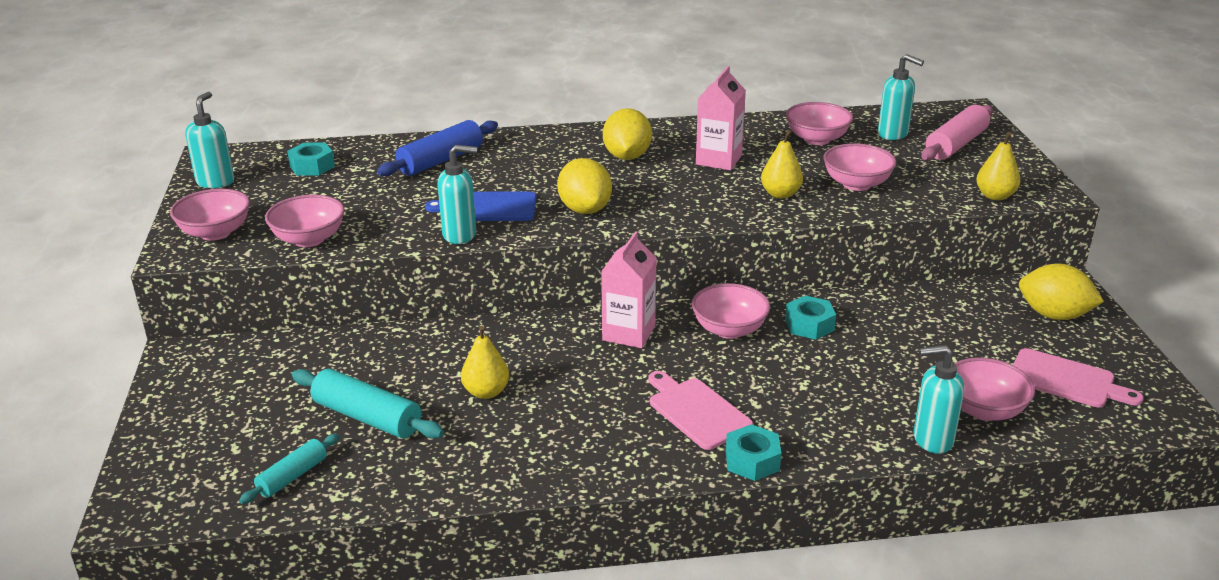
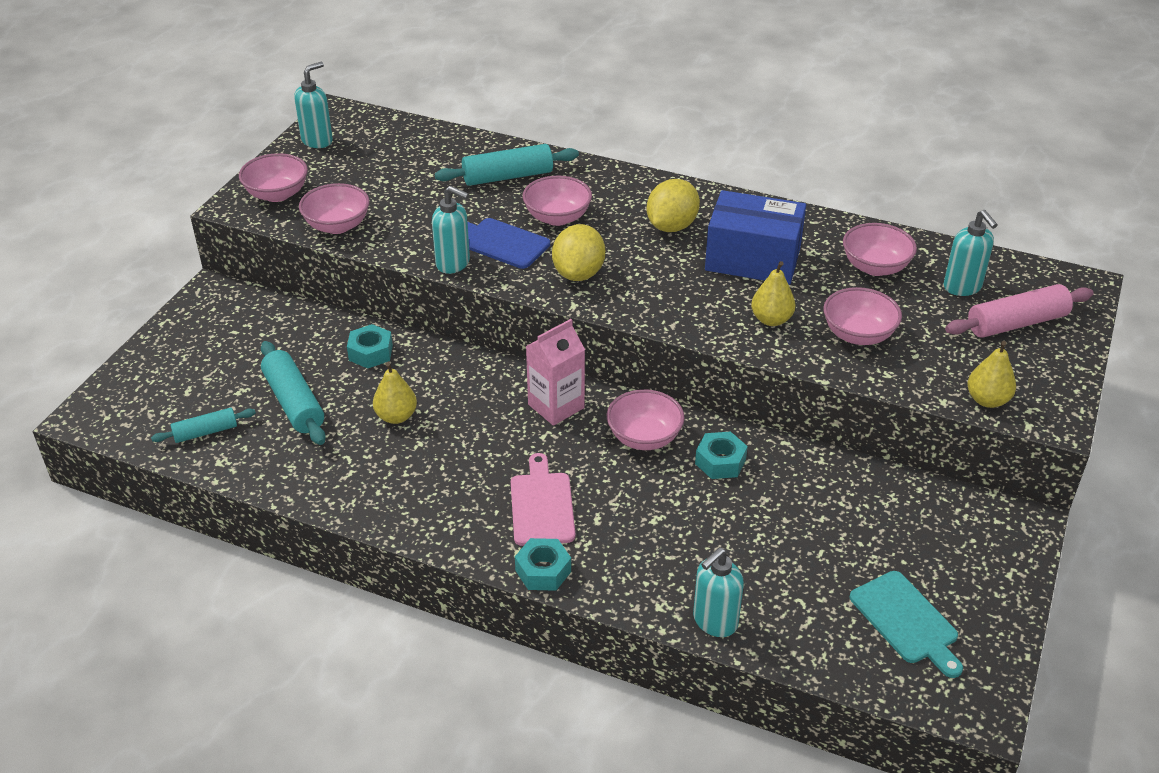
camera: 30 degrees right, 10 degrees up
(312, 166) = (401, 148): turquoise nut -> turquoise nut (370, 352)
(441, 160) = (508, 176): blue rolling pin -> turquoise rolling pin
(718, 160) = (752, 259): pink carton -> blue box
(932, 439) = (714, 621): turquoise soap dispenser -> turquoise soap dispenser turned 75 degrees counterclockwise
(984, 410) = (793, 615): pink bowl -> pink bowl (557, 217)
(1054, 315) = (972, 549): yellow lemon -> none
(1066, 380) = (906, 621): pink cutting board -> turquoise cutting board

